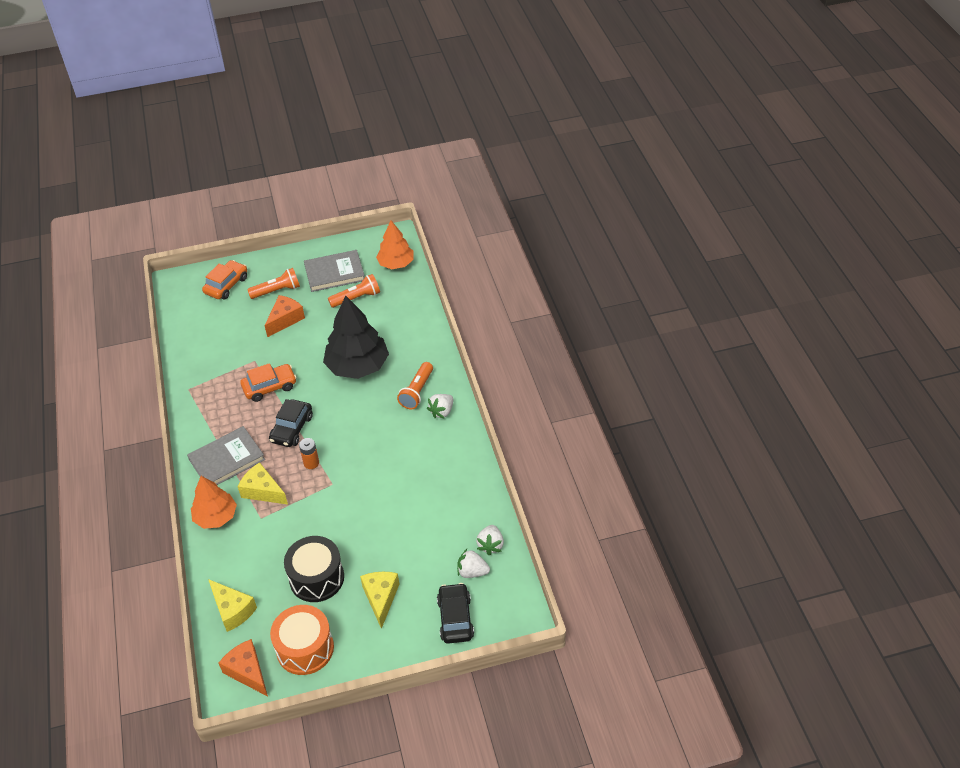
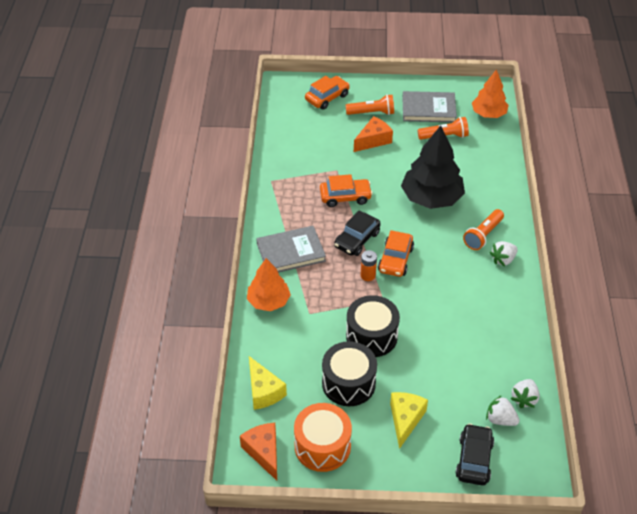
camera: 15 degrees right, 0 degrees up
(263, 491) = (317, 289): yellow cheese -> none
(329, 524) = (371, 336): none -> black drum
(335, 439) = (395, 259): none -> orange car

